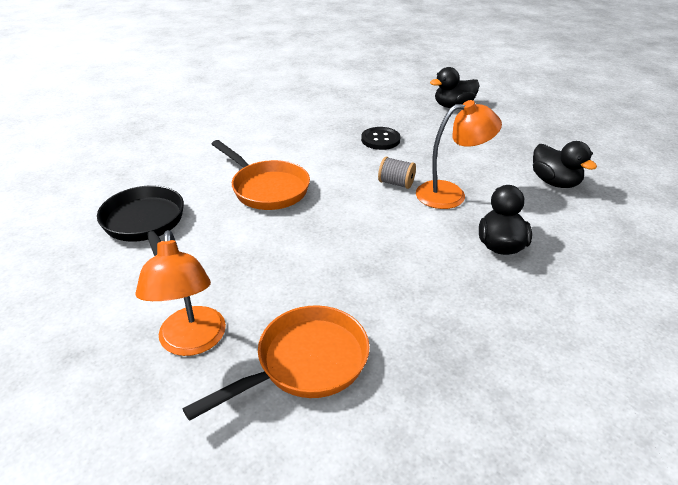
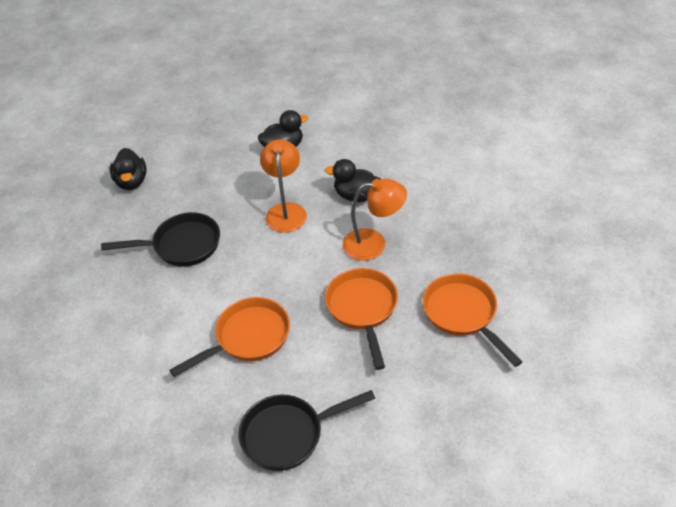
camera: 80 degrees left, 10 degrees up
(192, 342) = (442, 380): orange lamp -> orange lamp (373, 244)
(308, 264) = (362, 309): none -> orange pan
(380, 140) = (181, 245): black button -> black pan
(396, 183) = (261, 243): grey spool -> none

